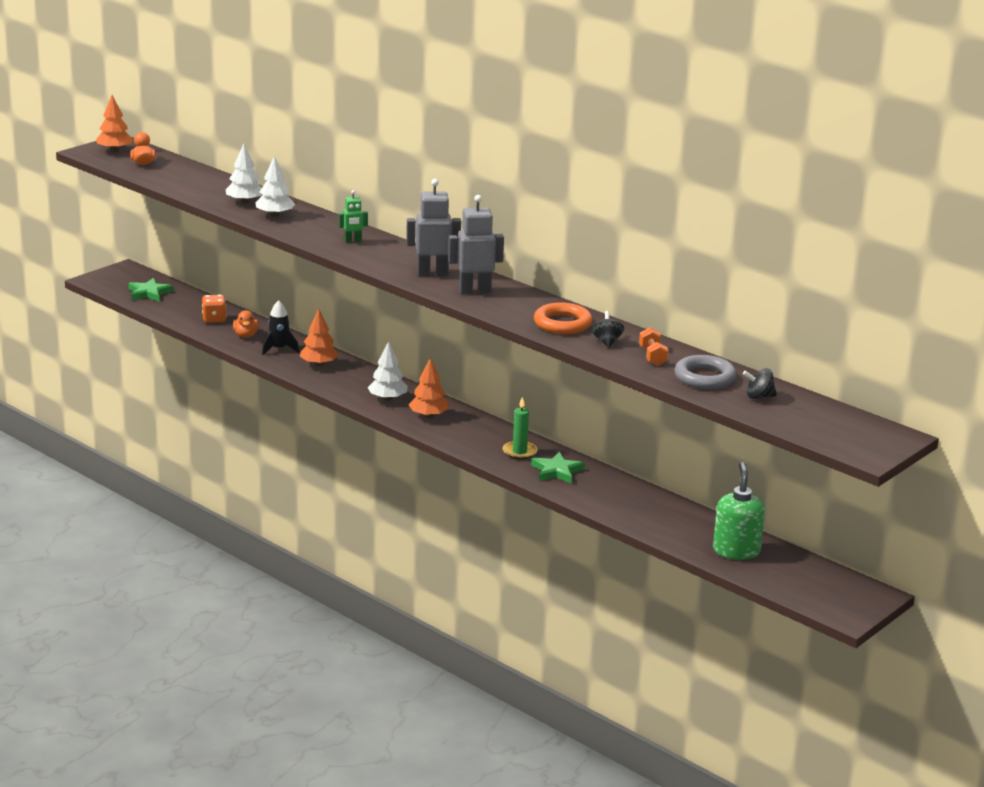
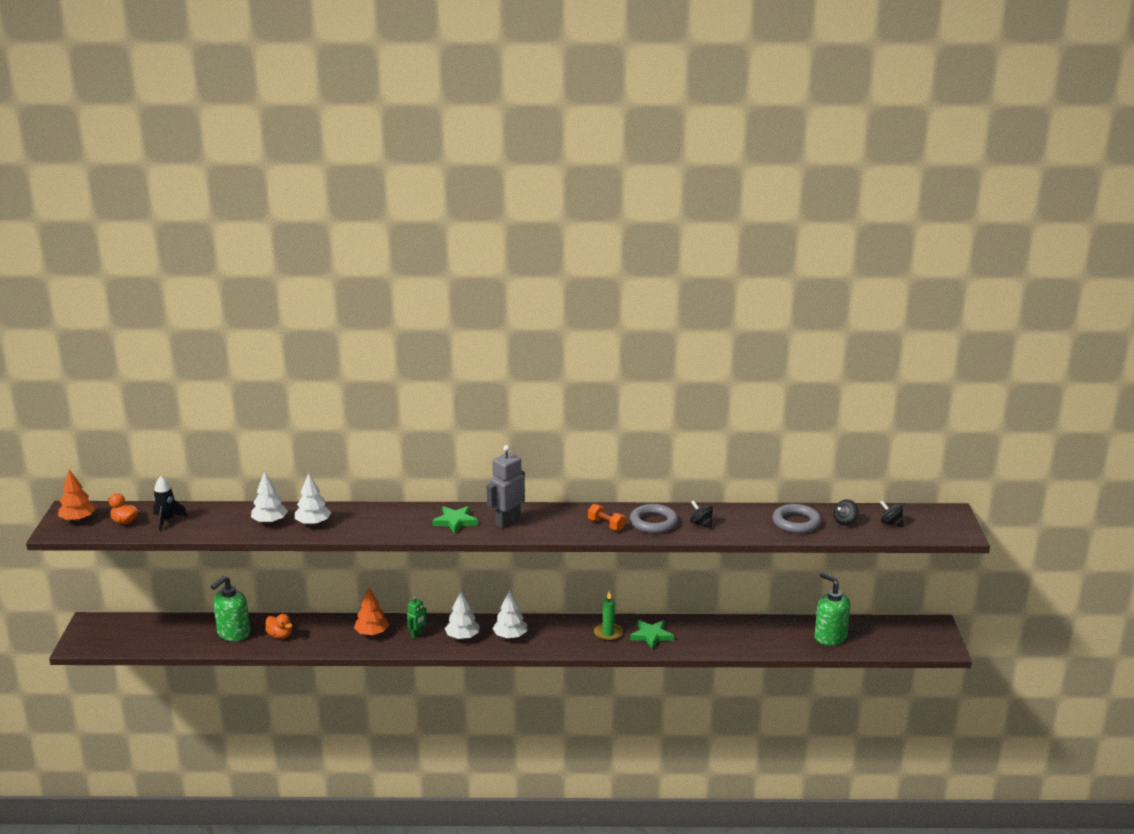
camera: 40 degrees left, 0 degrees up
(149, 293) = (143, 635): green star -> green star (455, 521)
(214, 319) = (233, 633): orange dice -> green soap dispenser
(279, 349) = (323, 635): black rocket -> black rocket (167, 520)
(353, 241) = (408, 520): green robot -> green robot (417, 634)
(429, 415) = (510, 636): orange tree -> white tree
(474, 291) = (558, 523): grey robot -> none
(562, 323) = (653, 523): orange ring -> grey ring
(652, 356) = (744, 522): orange dumbbell -> orange dumbbell (606, 525)
(806, 417) = (891, 523): none -> black spinning top

